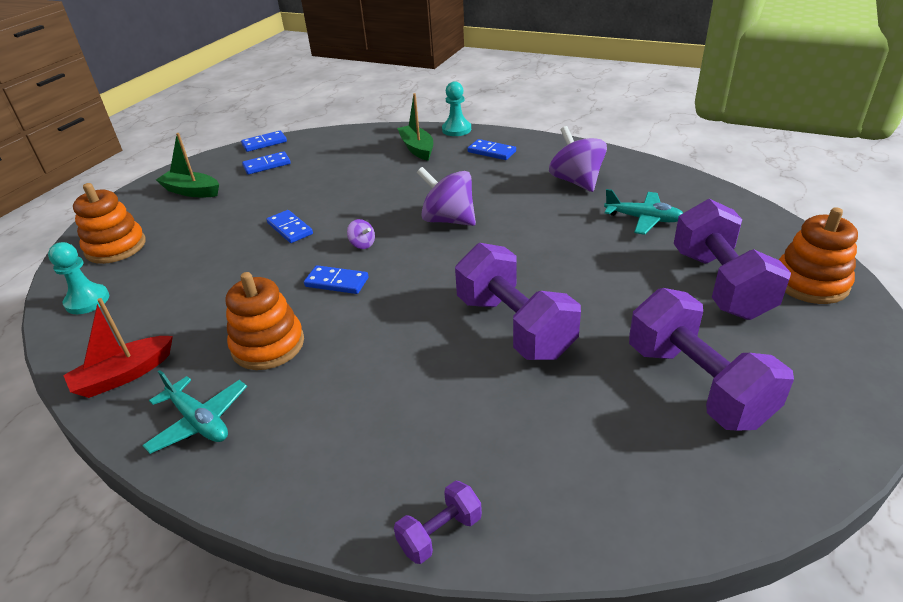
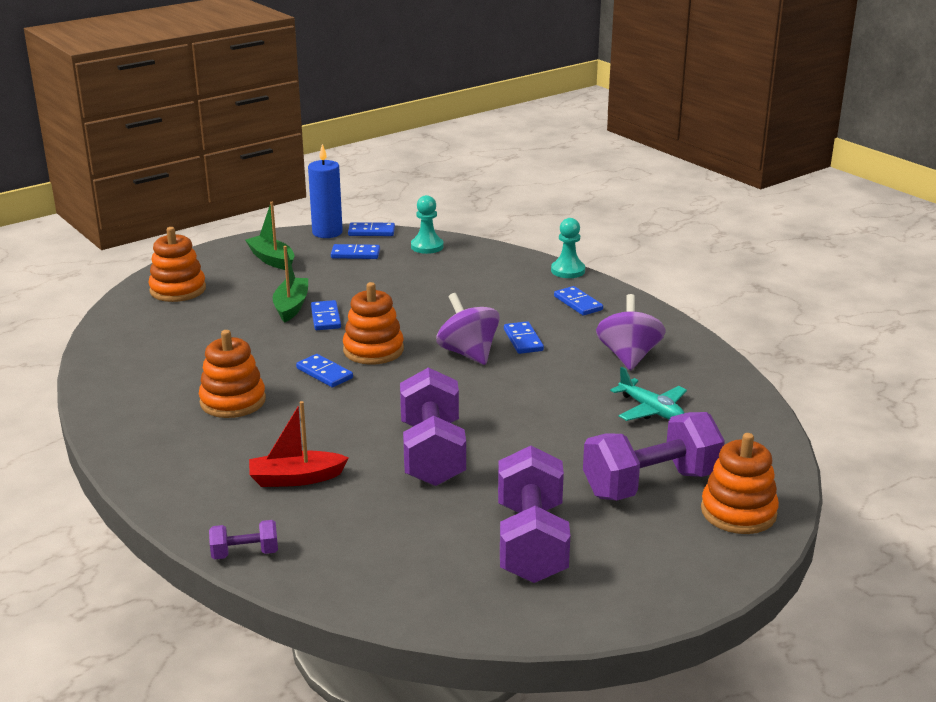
camera: 25 degrees right, 10 degrees down
(87, 301) = (129, 325): turquoise pawn -> turquoise pawn (427, 246)
(124, 375) = (119, 387): red boat -> red boat (296, 478)
(199, 421) = (146, 434): turquoise plane -> none
(224, 154) = (327, 232): none -> blue candle
(362, 244) = (373, 350): purple spinning top -> orange stacking toy
(417, 149) = (508, 279): green boat -> green boat (291, 306)
(481, 194) = (523, 340): none -> blue domino
(720, 284) = (651, 484): purple dumbbell -> purple dumbbell turned 45 degrees clockwise

